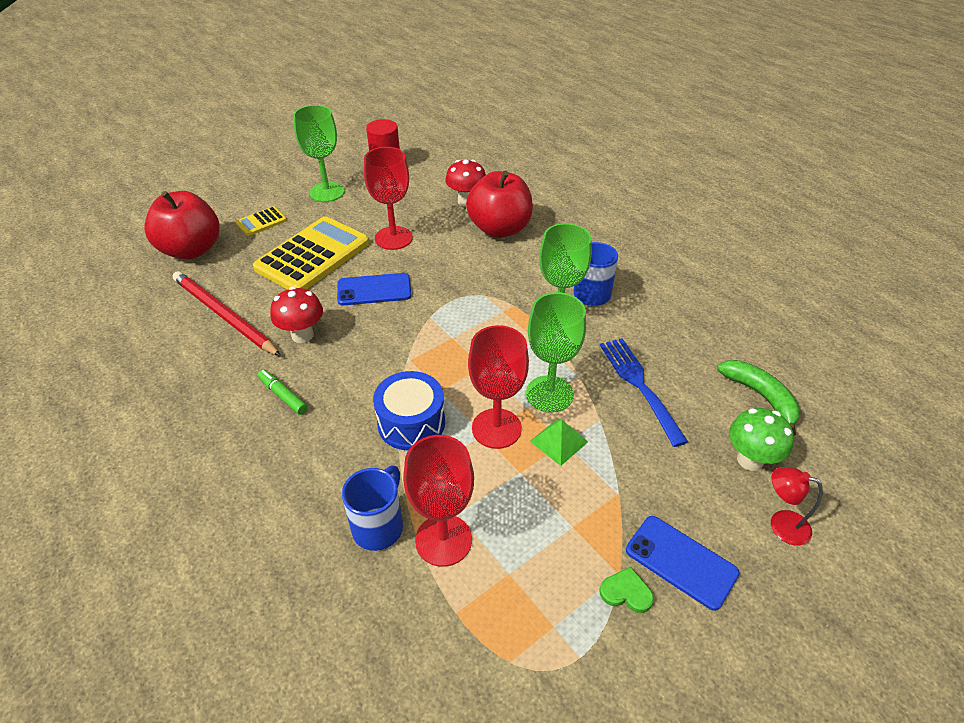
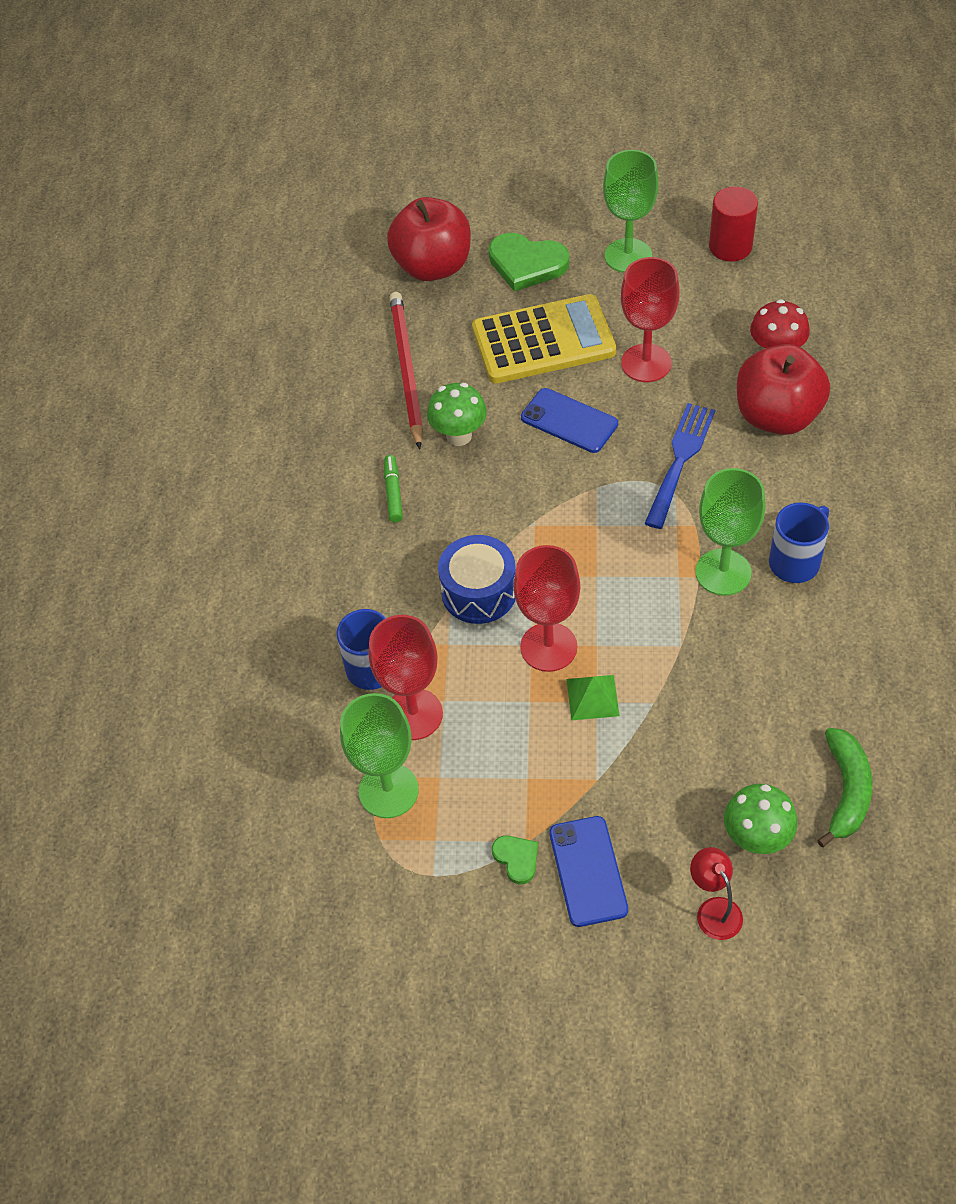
camera: 45 degrees right, 10 degrees up
(261, 222) = (527, 264): yellow calculator -> green heart
(302, 335) = (459, 436): red mushroom -> green mushroom
(549, 394) = (632, 646): green goblet -> green goblet (388, 790)
(640, 385) = (731, 696): blue fork -> blue fork (680, 460)

